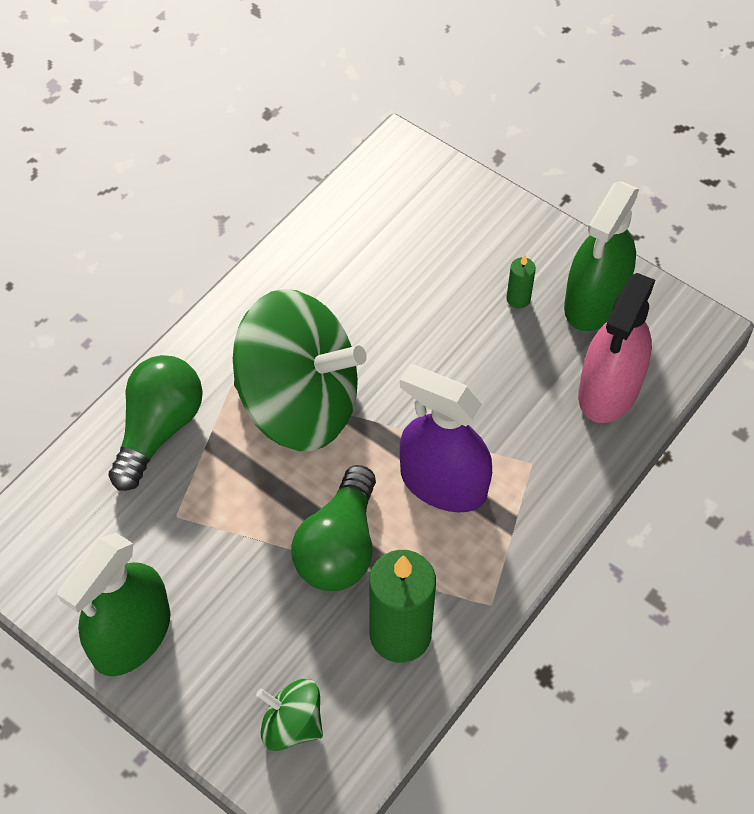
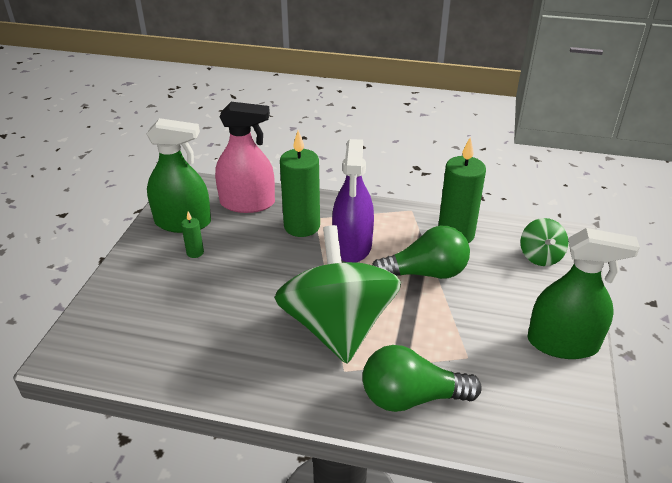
camera: 115 degrees left, 20 degrees down
(518, 438) = (302, 226): none -> green candle

